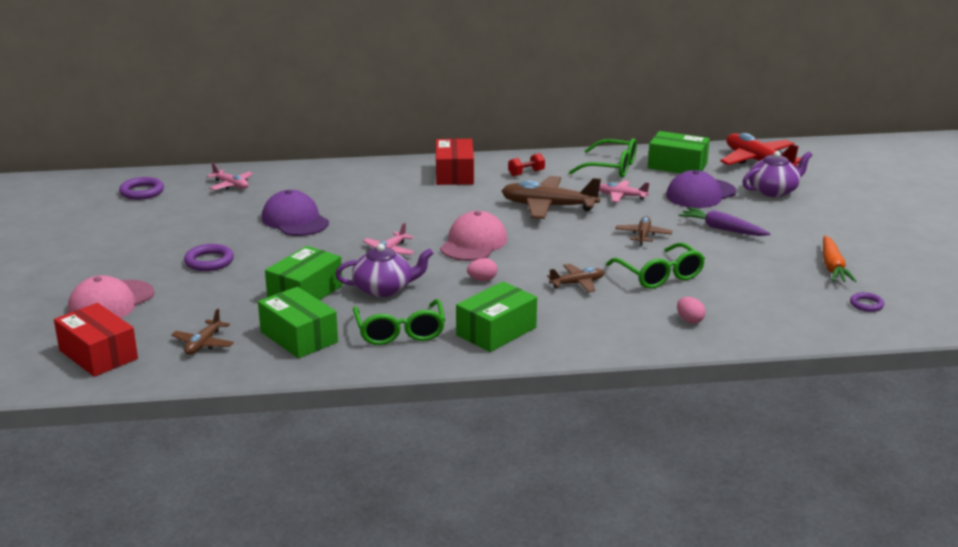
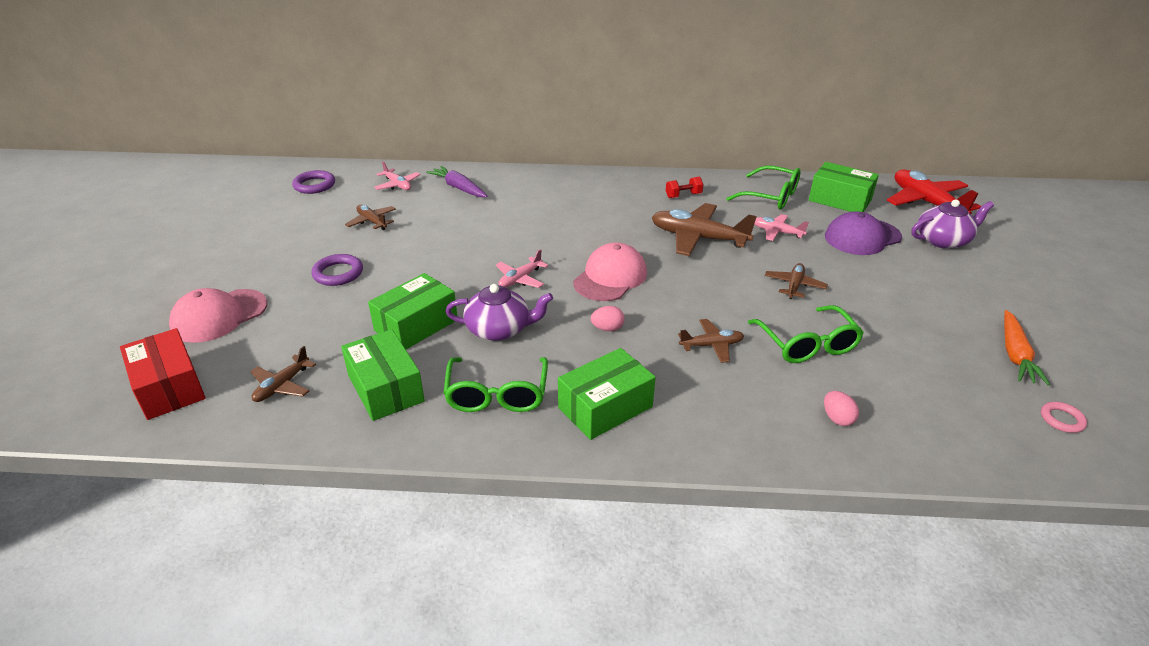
camera: 10 degrees right, 10 degrees up
(221, 218) = (372, 222): none -> brown plane
(295, 220) = (441, 231): purple cap -> none
(454, 174) = (612, 190): red box -> none
(722, 229) = (884, 286): purple carrot -> purple carrot (459, 188)
(866, 304) = (1062, 419): purple ring -> pink ring

